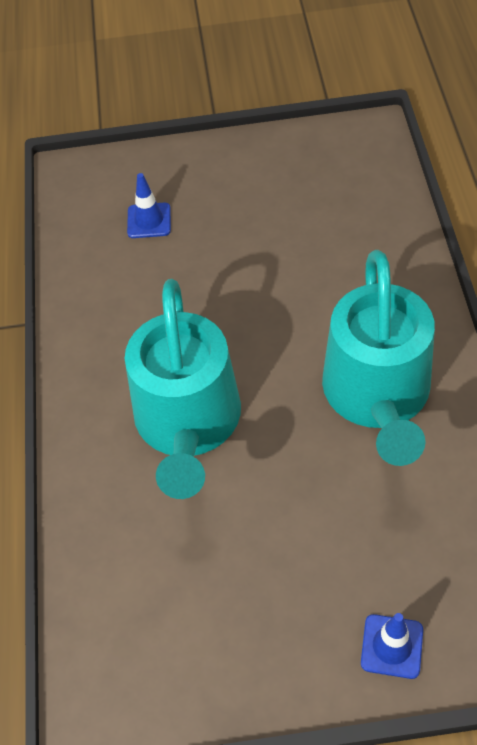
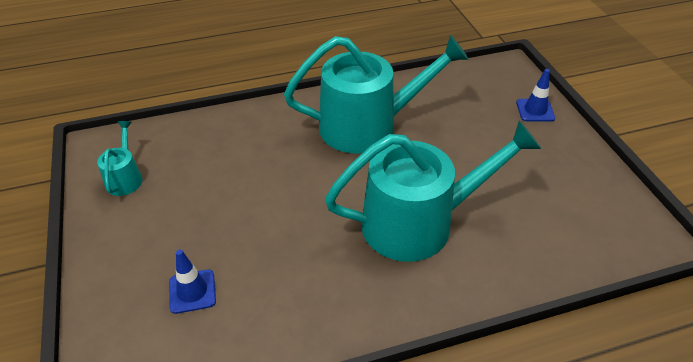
camera: 105 degrees left, 10 degrees down
(314, 159) = (125, 178): none -> turquoise watering can

